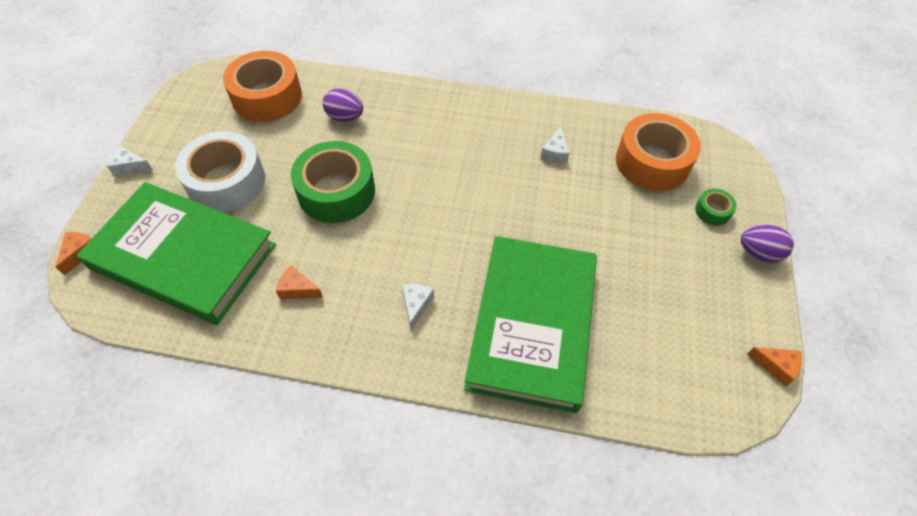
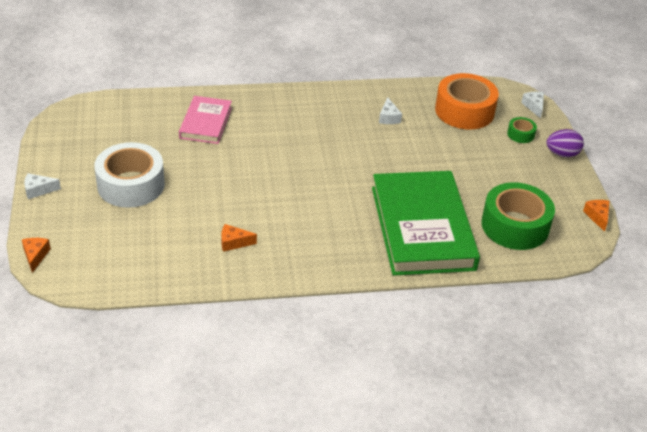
camera: 20 degrees left, 15 degrees down
(183, 257) = (126, 241): green book -> none
(267, 97) = (129, 120): orange tape -> none
(336, 191) = (228, 174): green tape -> green tape (515, 226)
(345, 117) = (205, 123): purple egg -> pink book
(416, 305) = (331, 234): white cheese -> white cheese (534, 107)
(776, 366) = (597, 217): orange cheese -> orange cheese turned 105 degrees counterclockwise

